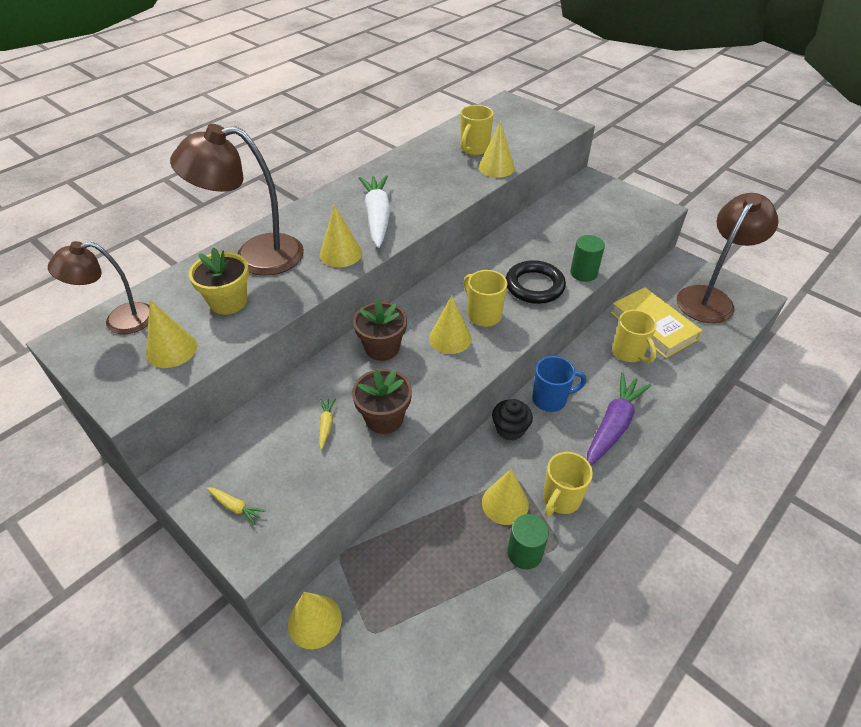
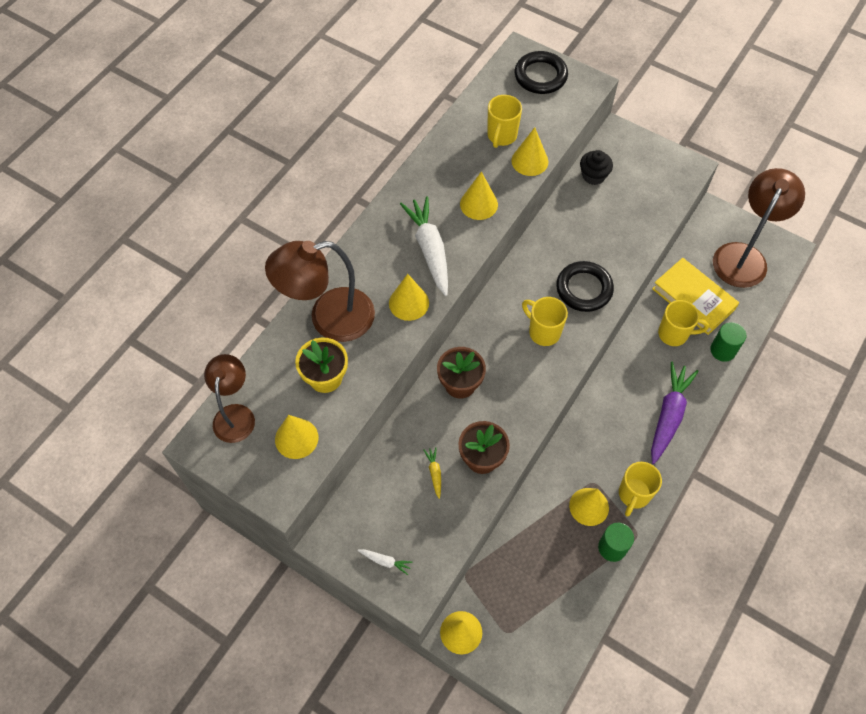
camera: 10 degrees left, 15 degrees up
(119, 320) = (235, 414): brown lamp -> brown lamp turned 120 degrees clockwise
(236, 507) = (385, 561): yellow carrot -> white carrot
(450, 338) = (518, 363): yellow cone -> yellow cone (479, 204)
(510, 429) = (580, 434): black cupcake -> black cupcake (593, 176)
(521, 117) = (540, 76): none -> black ring
(550, 399) = (610, 397): blue mug -> none
(583, 273) = (627, 265): green cylinder -> green cylinder (723, 350)
(629, 353) = (674, 334): yellow mug -> yellow mug turned 45 degrees counterclockwise

